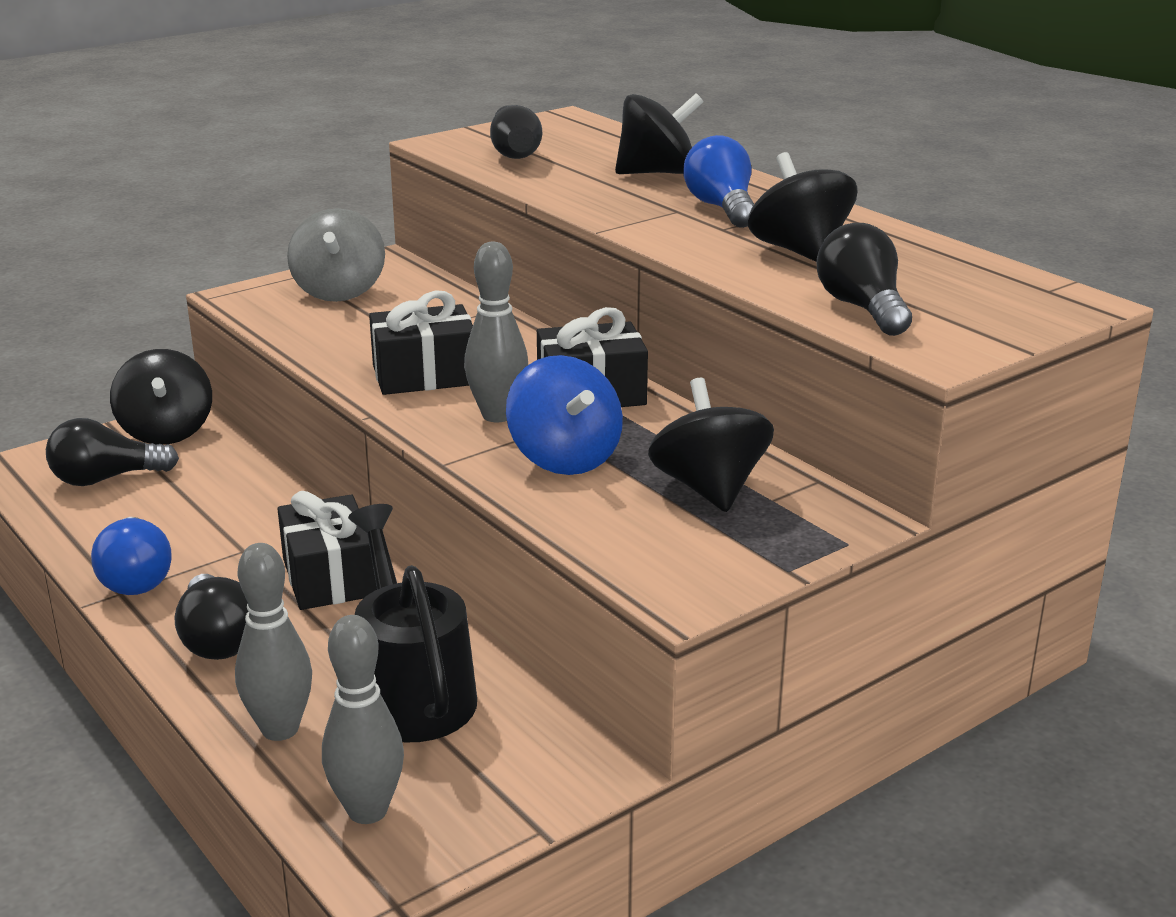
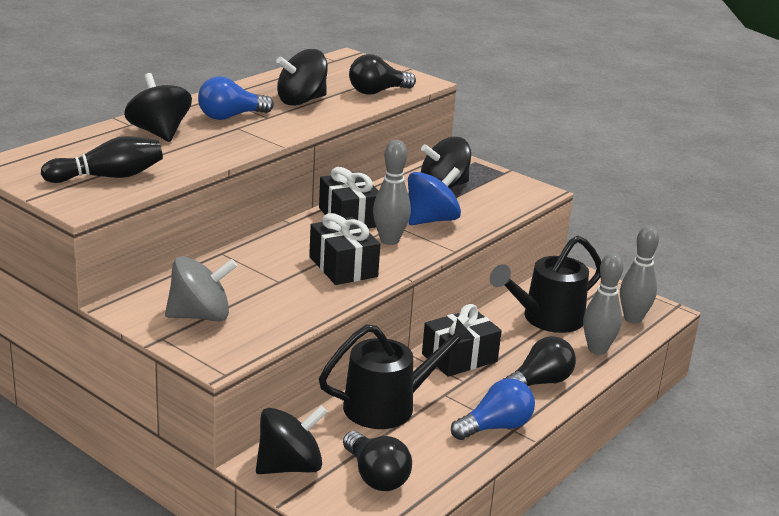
camera: 105 degrees left, 0 degrees up
(242, 504) = (389, 406): none -> black watering can

